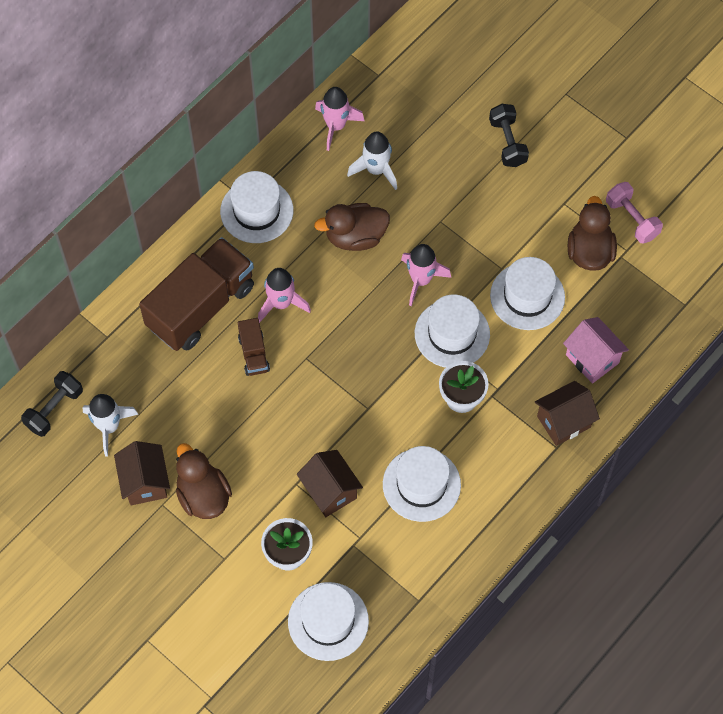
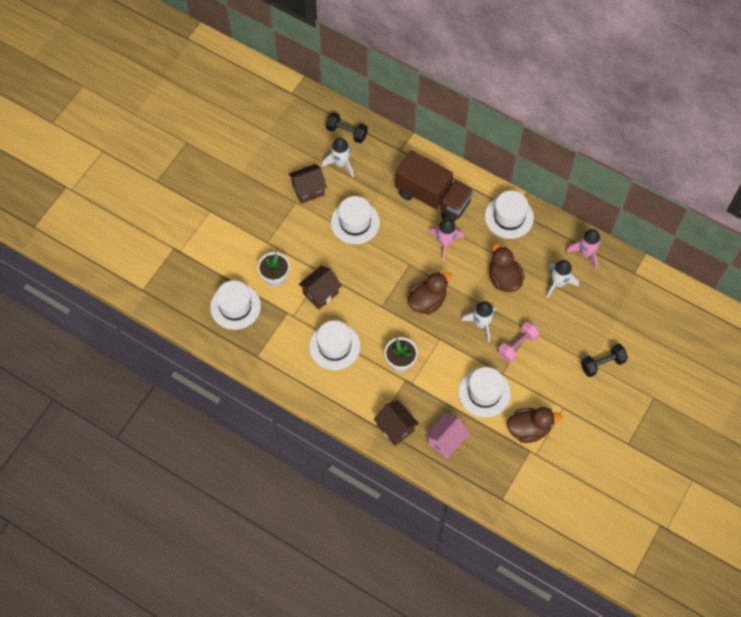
camera: 80 degrees right, 0 degrees up
(203, 495) = (305, 223): brown duck -> brown duck (427, 301)
(254, 354) = (406, 233): brown truck -> none
(421, 280) = (481, 324): pink rocket -> white rocket
(452, 334) = (445, 349): white hat -> white hat (355, 222)
(632, 219) = (561, 455): pink dumbbell -> pink dumbbell (517, 346)

